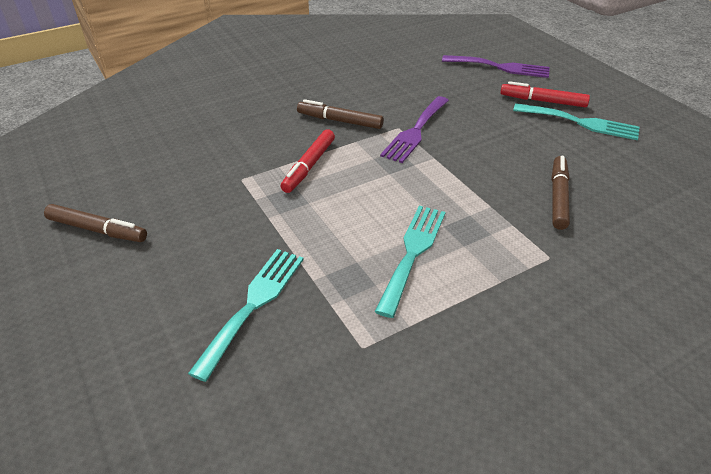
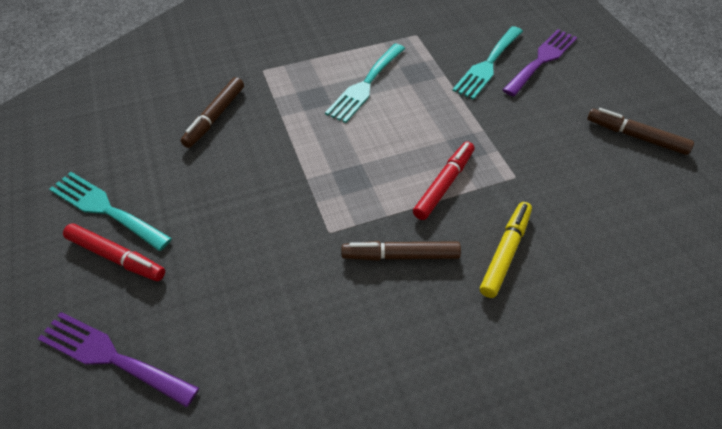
camera: 170 degrees left, 10 degrees up
(259, 130) = (505, 252): none -> yellow marker
(340, 121) = (400, 255): brown marker -> brown marker turned 150 degrees clockwise
(415, 131) = (311, 222): purple fork -> purple fork (542, 60)

